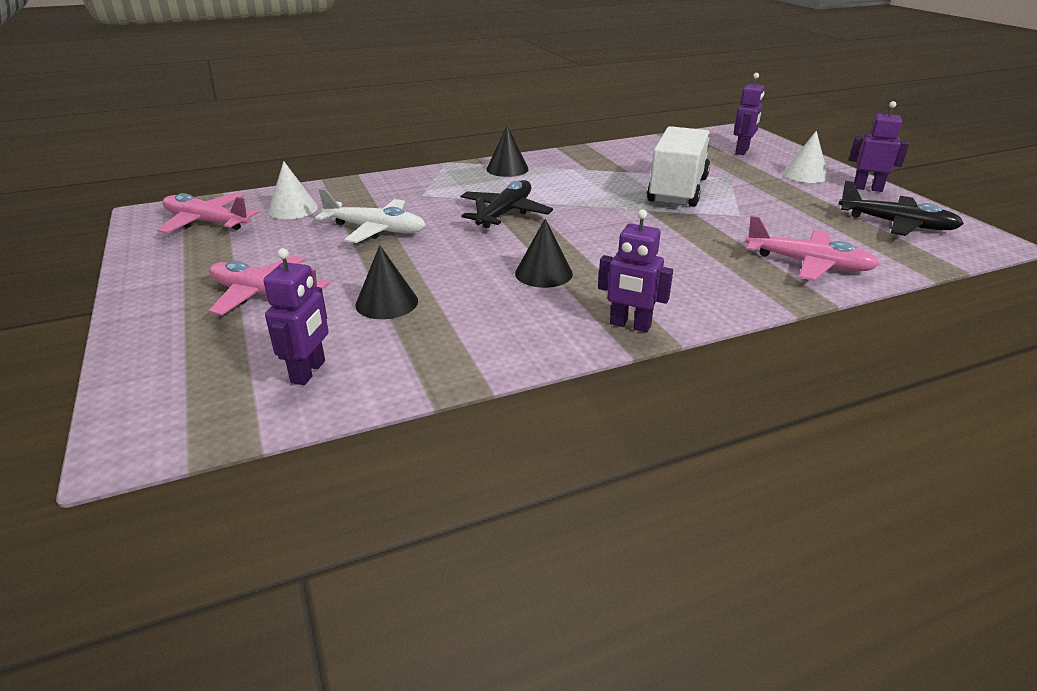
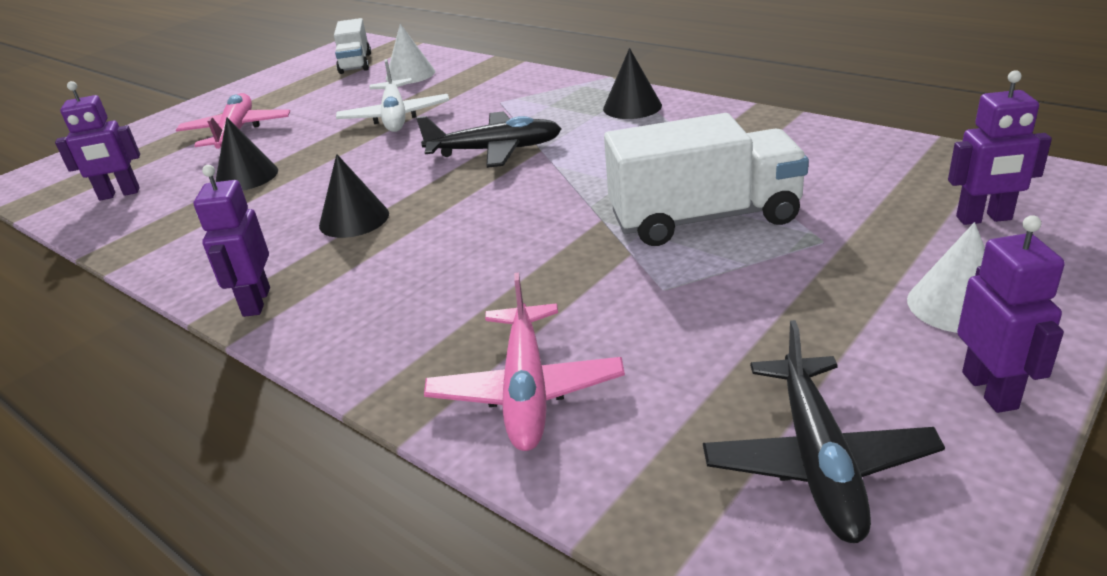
camera: 65 degrees right, 0 degrees up
(207, 222) = (355, 63): pink plane -> white truck

